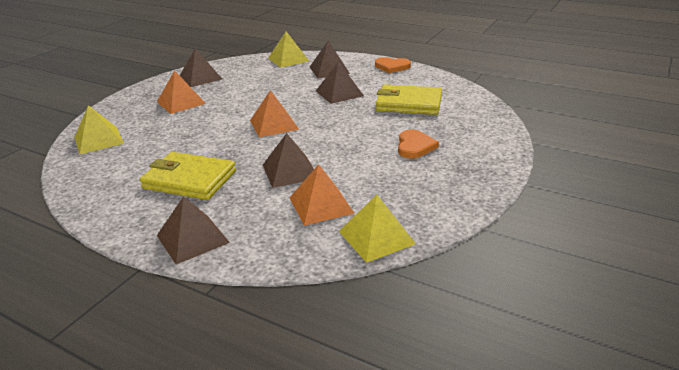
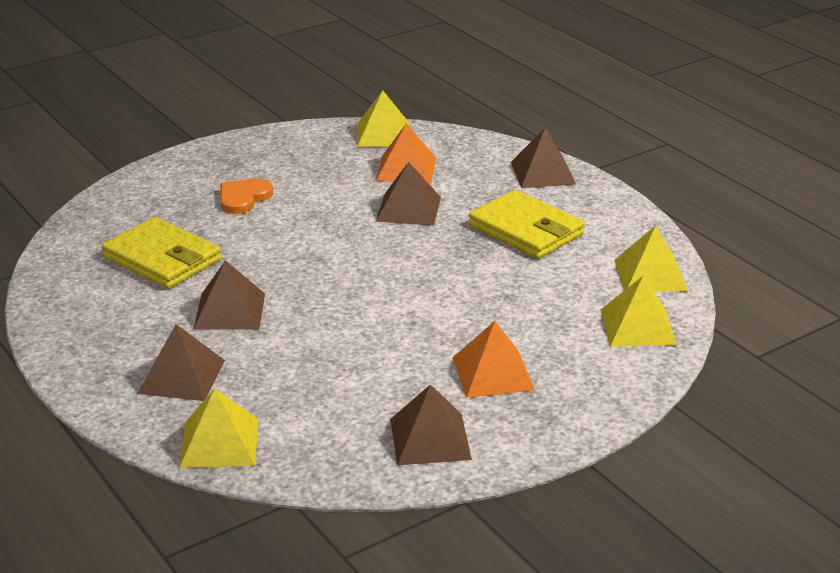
camera: 155 degrees left, 0 degrees up
(87, 172) = (650, 275): none -> yellow pyramid
(274, 124) = (377, 279): orange pyramid -> none
(392, 66) = (70, 347): orange heart -> none

